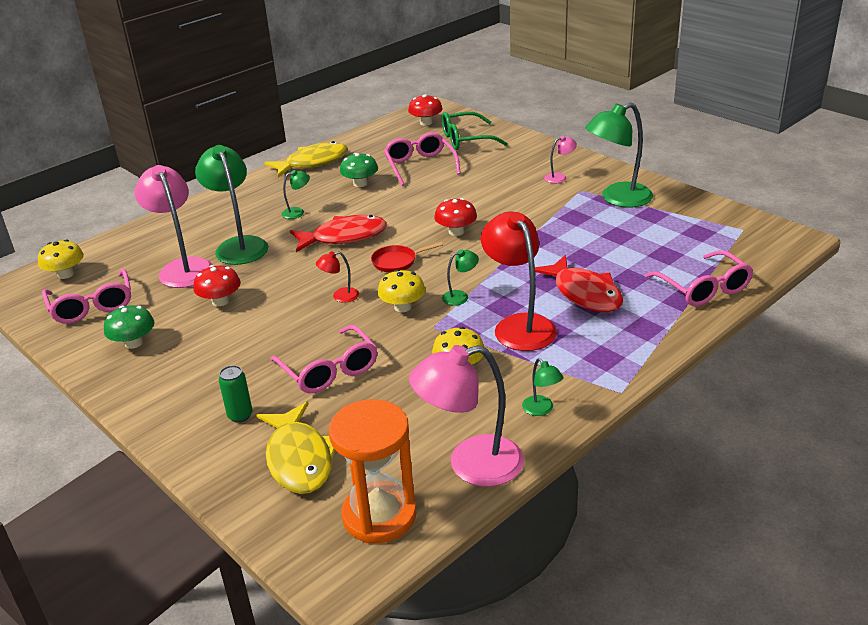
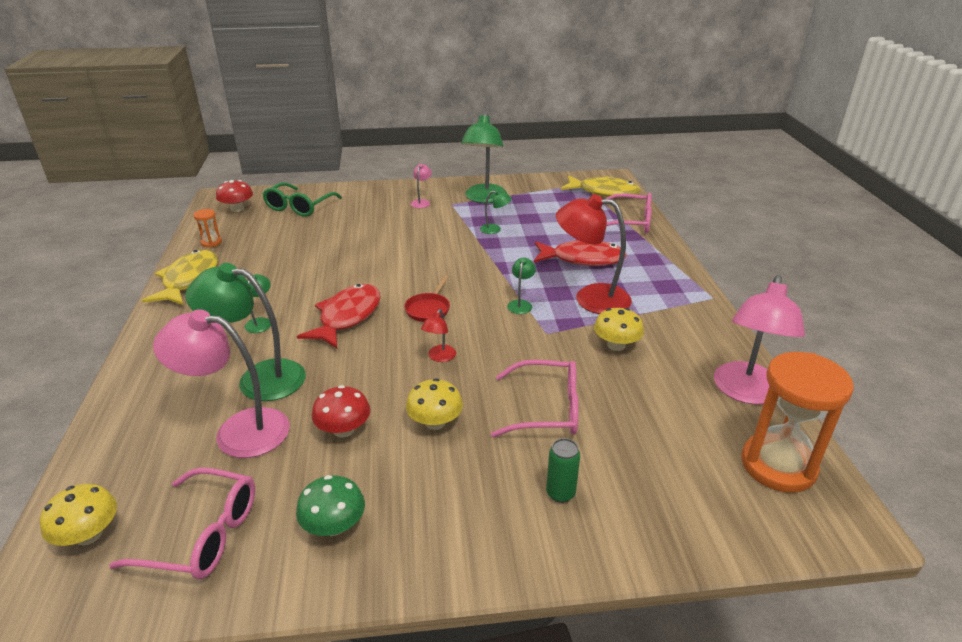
camera: 55 degrees left, 0 degrees up
(299, 459) = (663, 481): yellow fish -> yellow fish (604, 192)
(360, 183) = (274, 274): green mushroom -> none
(367, 142) = (211, 242): none -> orange hourglass
(402, 307) = (499, 334): yellow mushroom -> yellow mushroom (435, 422)
(420, 166) = (300, 239): pink glasses -> none
(456, 231) = (427, 267): red mushroom -> none
(541, 410) = (705, 334): green lamp -> green lamp (495, 229)

